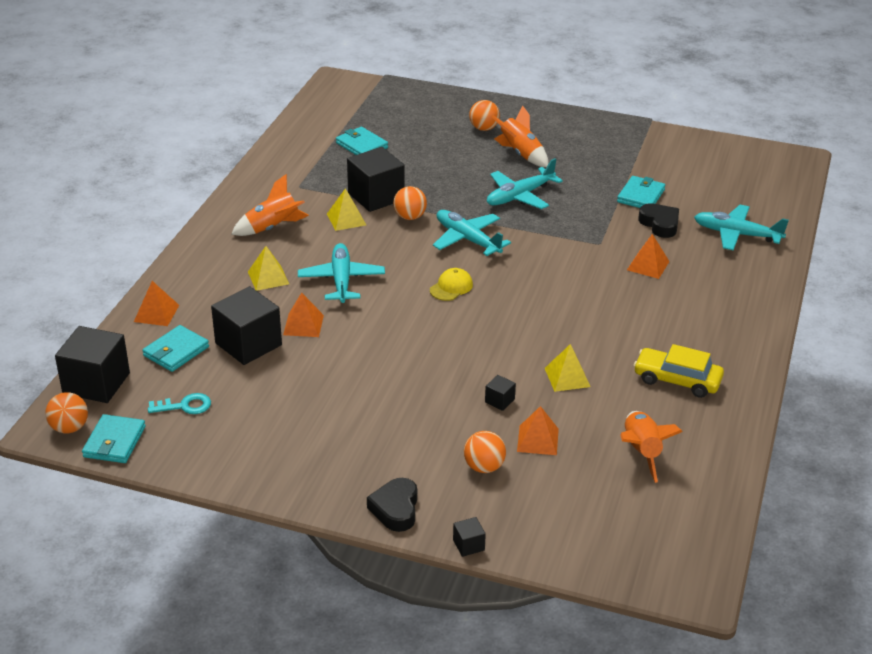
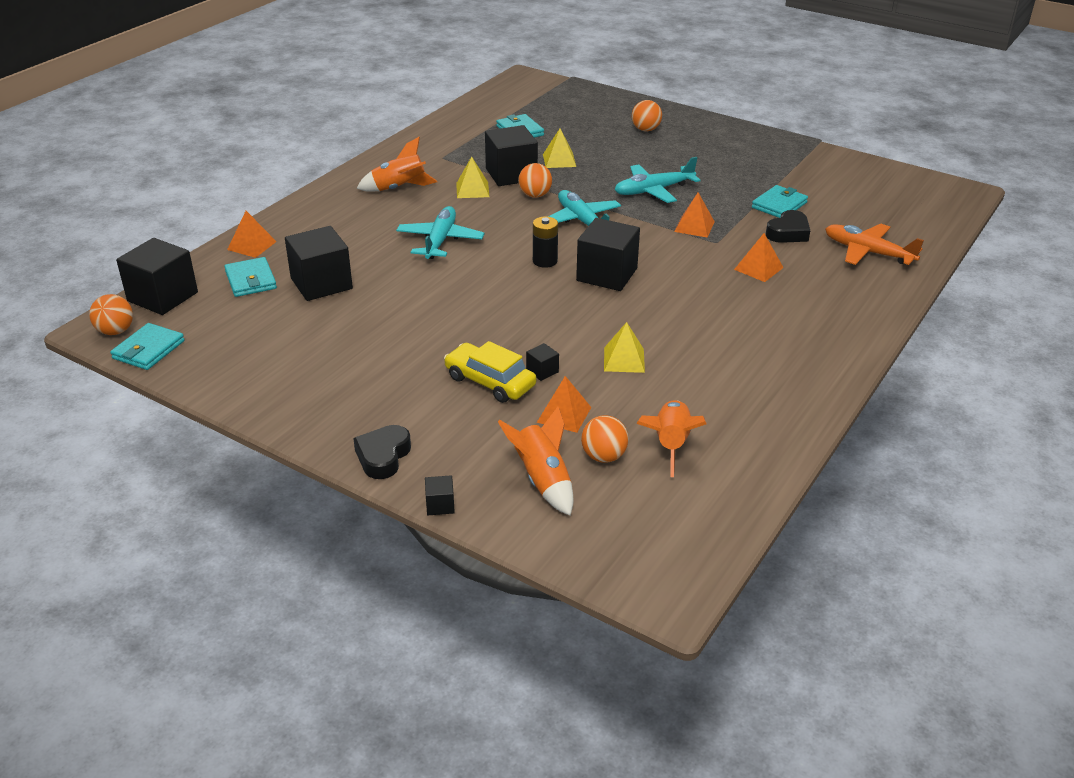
camera: 15 degrees right, 0 degrees up
(176, 351) = (251, 280): turquoise wallet -> turquoise wallet turned 75 degrees counterclockwise
(185, 406) = (231, 328): turquoise key -> none
(268, 278) = (372, 229): yellow pyramid -> yellow pyramid (559, 160)
(303, 325) = (382, 274): orange pyramid -> orange pyramid (694, 226)
(451, 287) = (545, 261): yellow cap -> black battery
(484, 467) = (494, 431): orange ball -> orange ball (603, 456)
(515, 293) = (607, 274): none -> black cube
(521, 154) = (672, 155): orange rocket -> orange rocket (543, 480)
(660, 224) = (788, 233): black heart -> black heart turned 60 degrees clockwise
(677, 380) = (742, 380): yellow car -> yellow car (490, 381)
(737, 234) = (868, 252): turquoise plane -> orange plane

